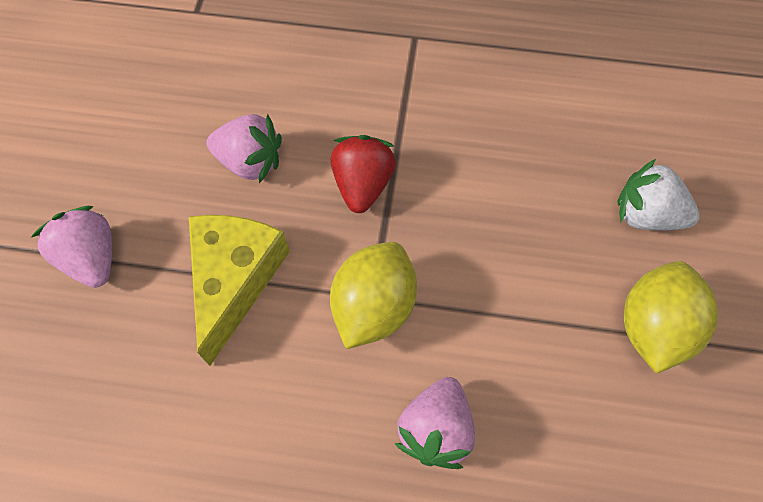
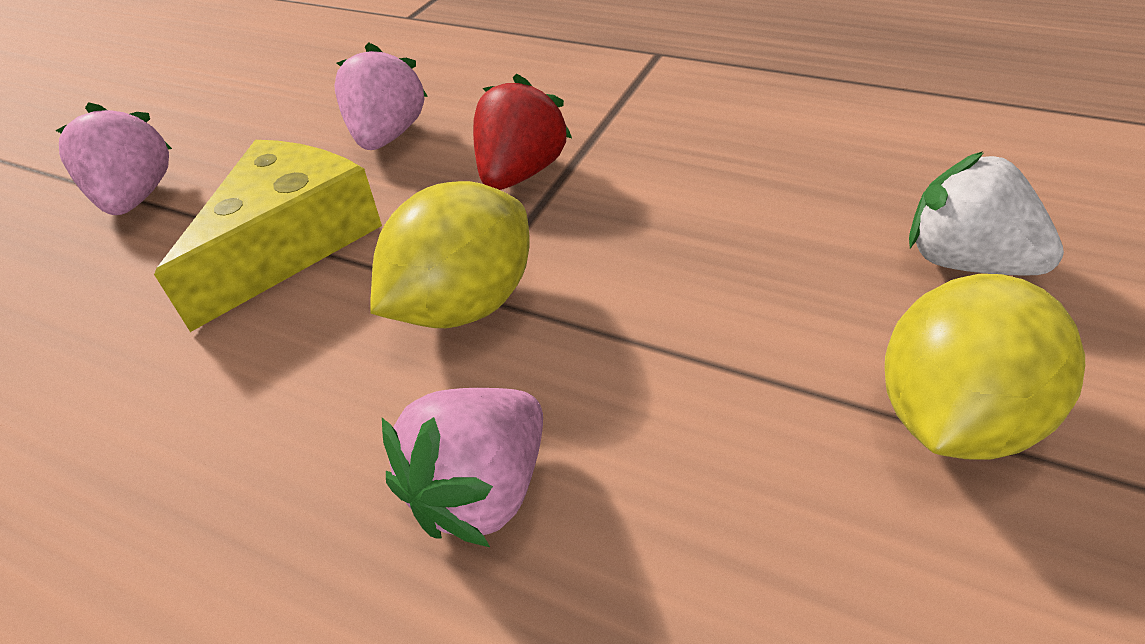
camera: 20 degrees right, 20 degrees down
(250, 162) = (387, 136): pink strawberry -> pink strawberry turned 120 degrees counterclockwise

